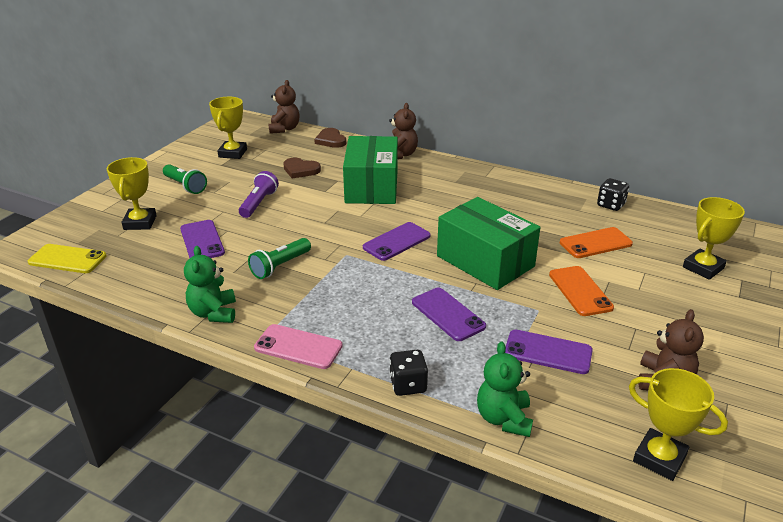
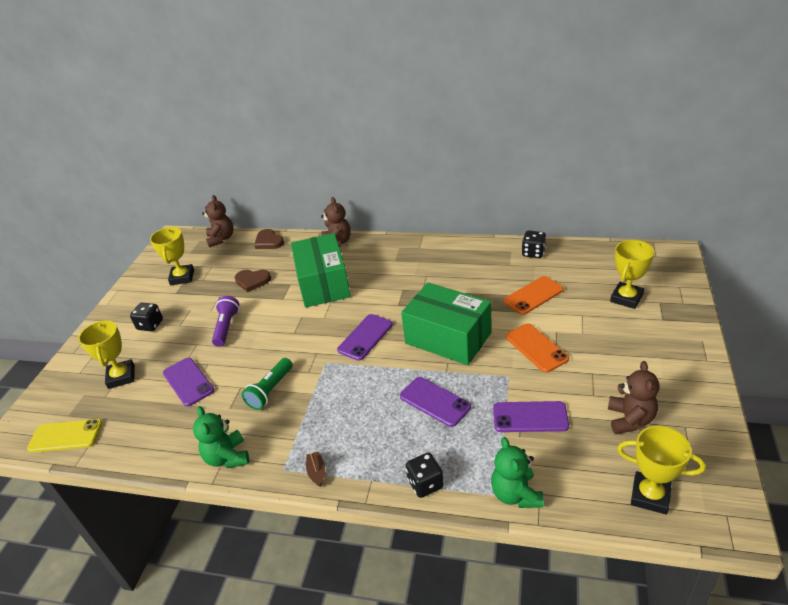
camera: 10 degrees left, 5 degrees up
(185, 186) = (150, 325): green flashlight -> black dice
(298, 347) = (317, 472): pink phone -> brown boat

